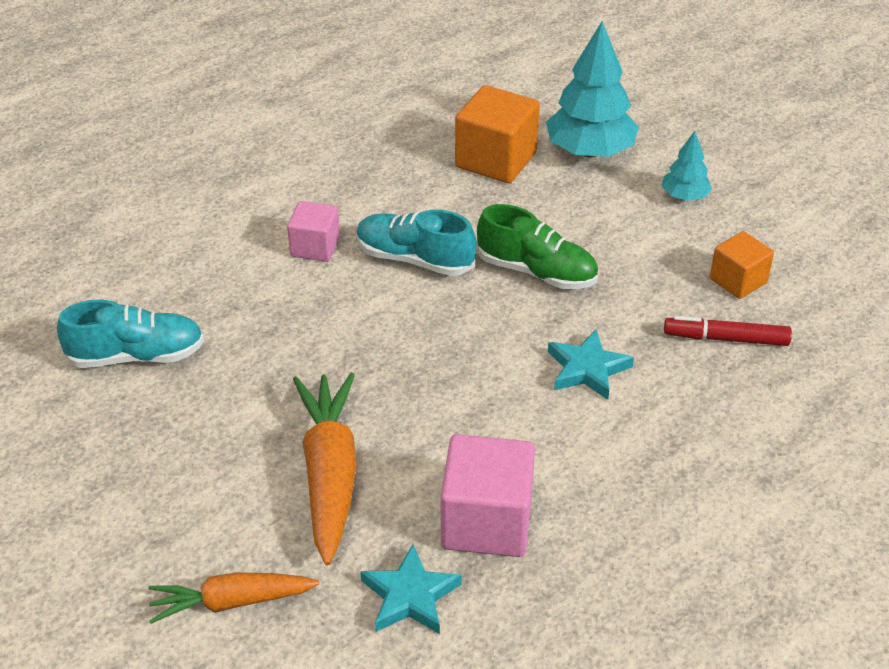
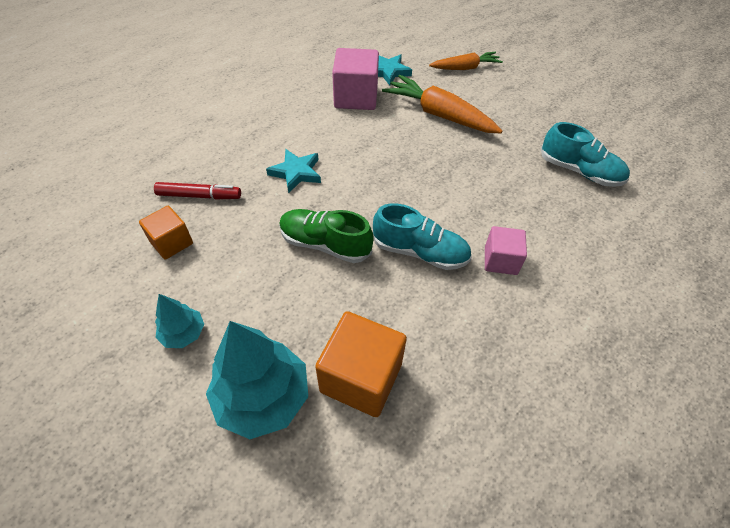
camera: 175 degrees right, 10 degrees up
(136, 356) = (579, 171): turquoise shoe -> turquoise shoe turned 135 degrees counterclockwise
(329, 473) = (439, 115): orange carrot -> orange carrot turned 135 degrees clockwise

